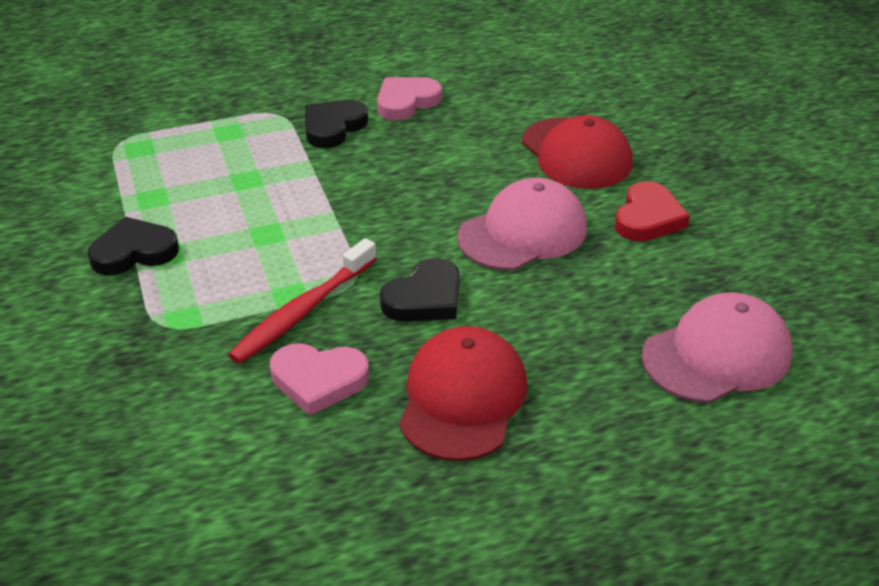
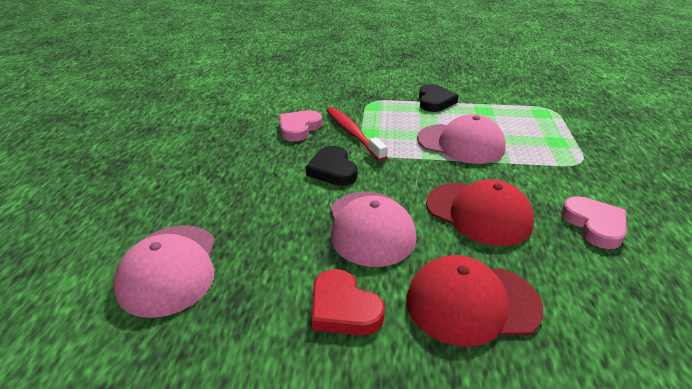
camera: 115 degrees right, 5 degrees down
(278, 202) = (461, 144): none -> pink cap
(333, 127) = (554, 180): black heart -> none
(462, 398) = (246, 161): red cap -> red cap (479, 213)

